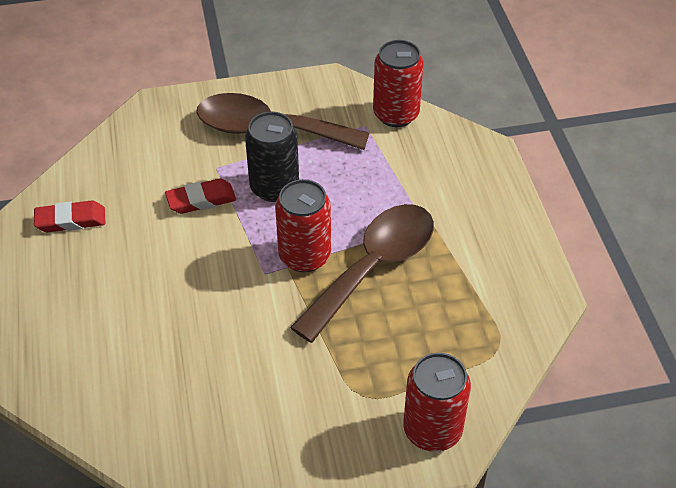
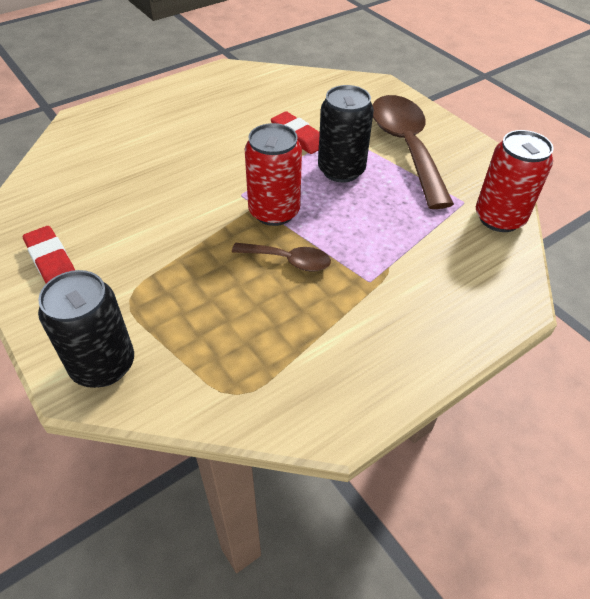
camera: 65 degrees right, 0 degrees up
(71, 220) = (236, 87): red eraser -> red eraser (52, 261)
(374, 267) = (288, 261): brown spoon -> brown spoon, size x0.49
(432, 430) = (103, 365): red can -> black can

